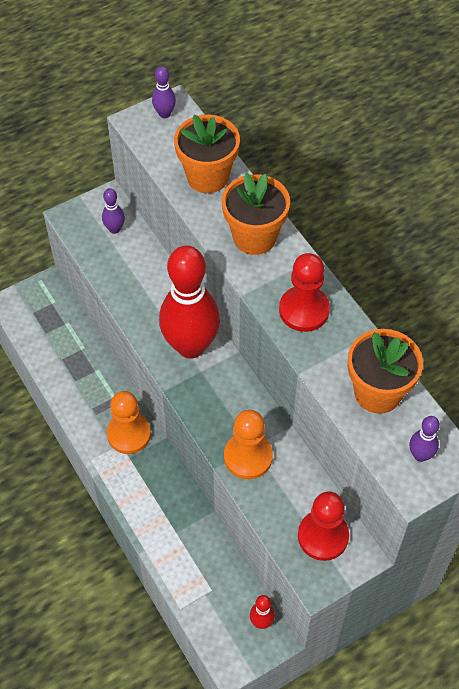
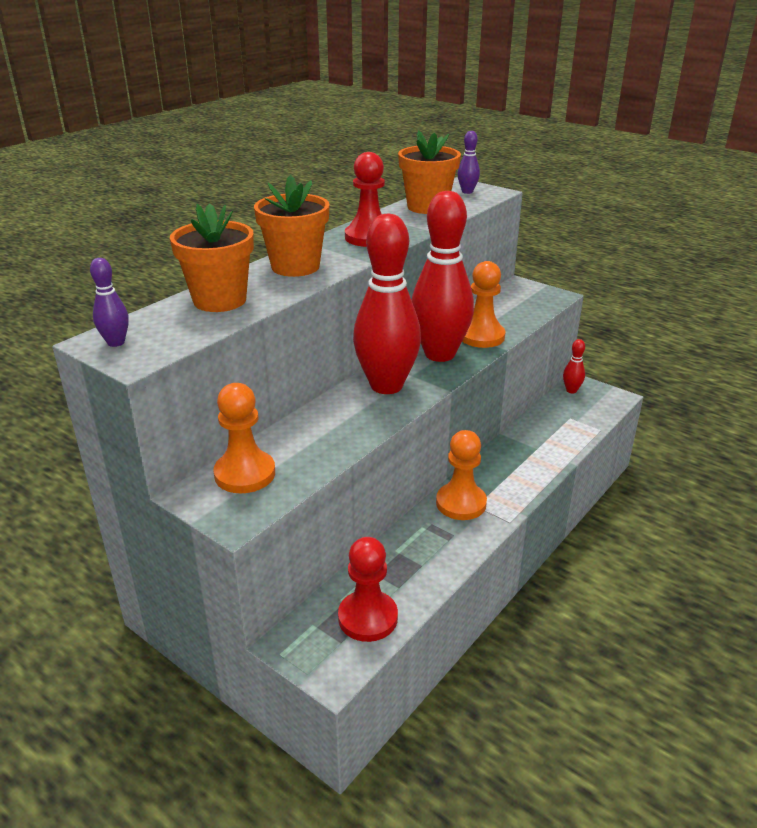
camera: 110 degrees left, 25 degrees down
(114, 229) = (245, 474): purple bowling pin -> orange pawn
(227, 406) = (439, 354): none -> red bowling pin
(323, 536) = (519, 298): red pawn -> red pawn (368, 618)

